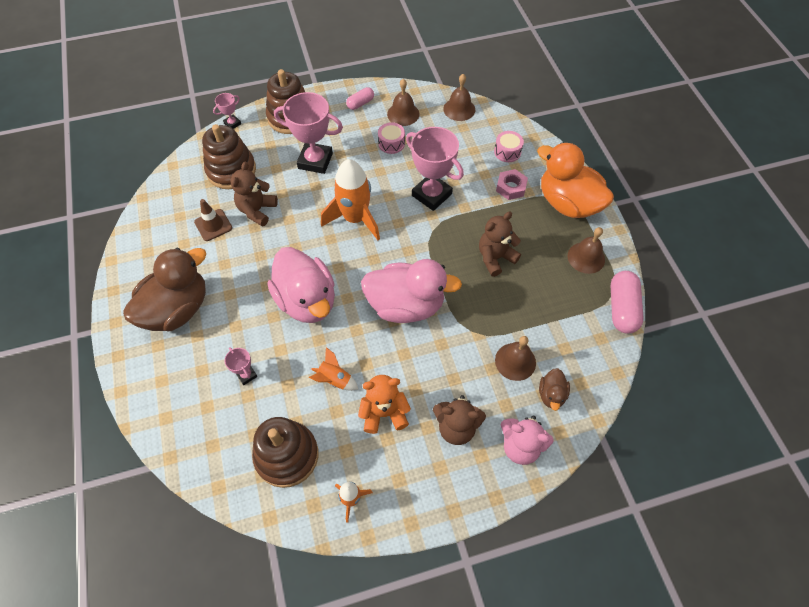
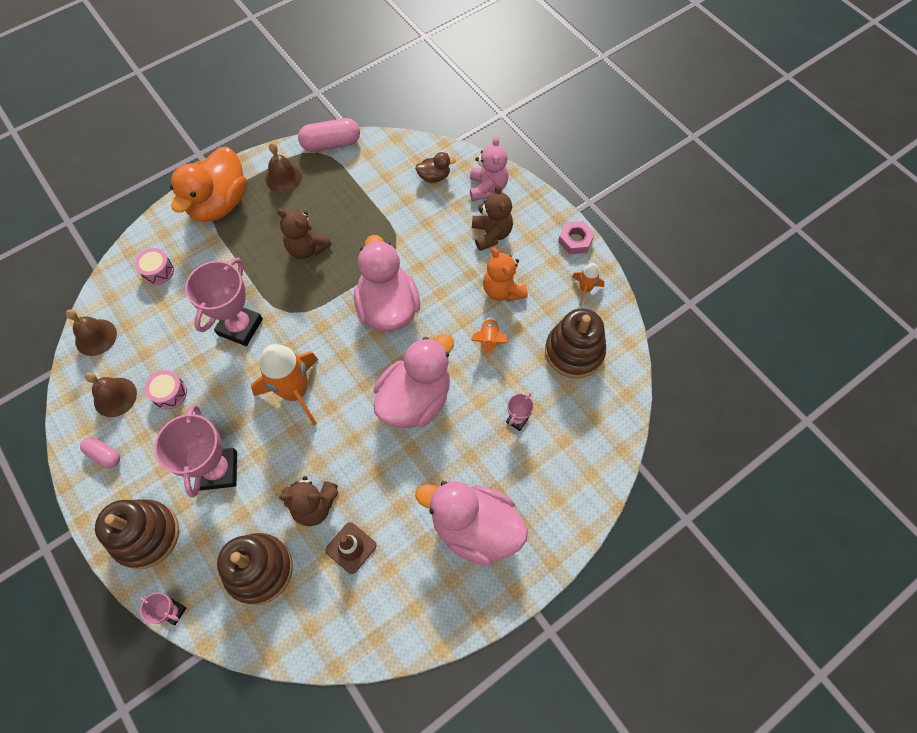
camera: 110 degrees left, 5 degrees up
(177, 309) = (474, 528): brown duck -> pink duck
(511, 187) = (210, 256): pink nut -> pink nut (575, 240)
(515, 361) = (413, 208): brown bell -> none

